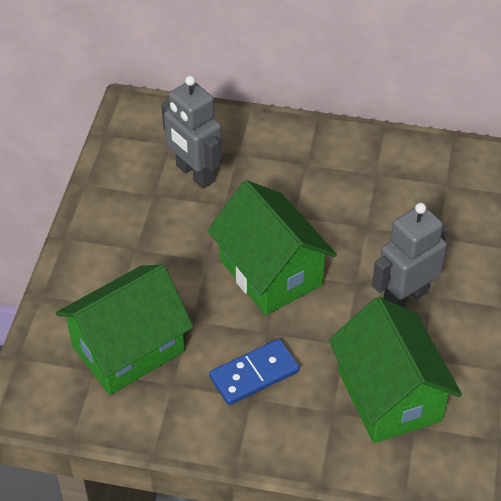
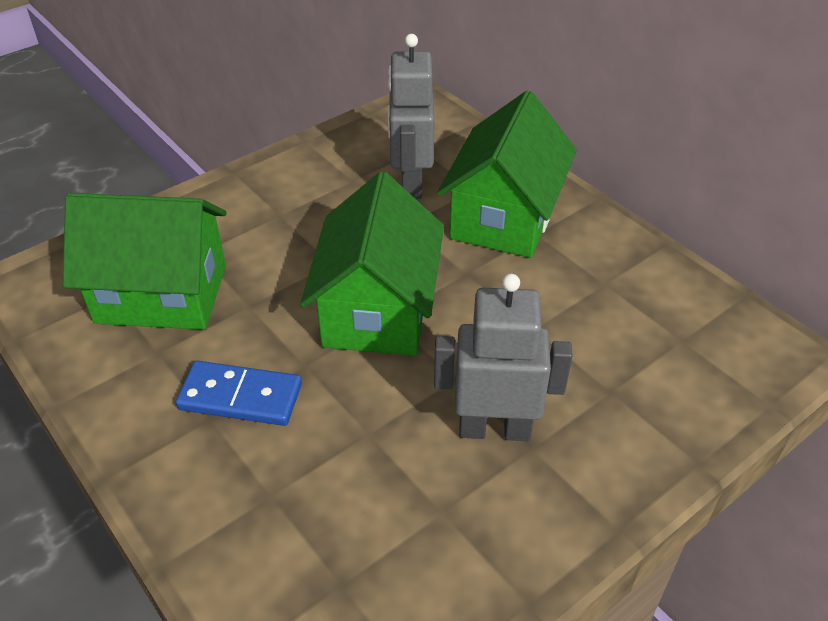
camera: 40 degrees right, 5 degrees down
(389, 395) = (351, 524): green house -> green house (503, 217)

